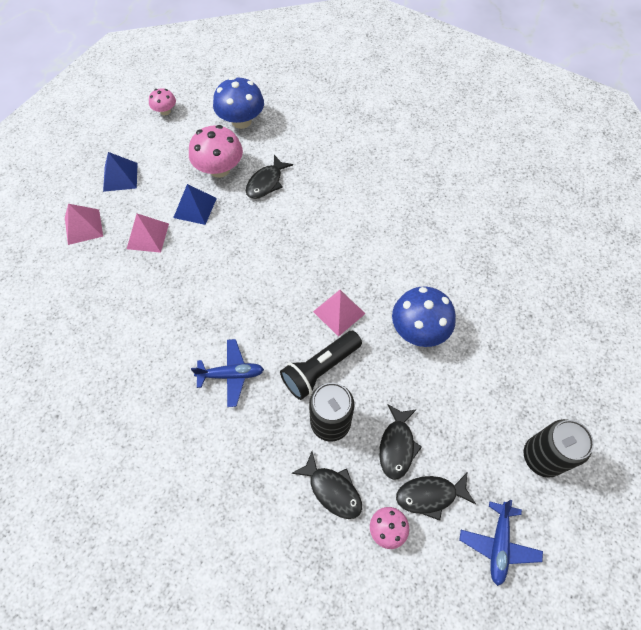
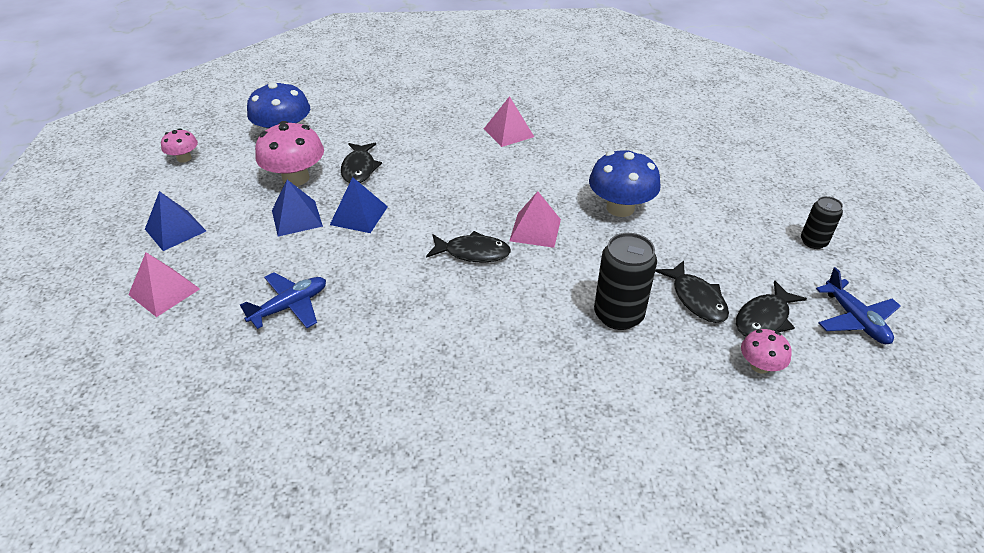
camera: 35 degrees left, 20 degrees down
(148, 236) = (260, 264): pink pyramid -> pink pyramid (508, 132)
(231, 375) = (477, 331): blue plane -> blue plane (290, 306)
(234, 228) = (359, 215): none -> blue pyramid
(320, 369) = (564, 280): black flashlight -> none
(332, 490) = (678, 366): black fish -> black fish (473, 252)
(542, 457) = (813, 242): black can -> black can, size x0.60

